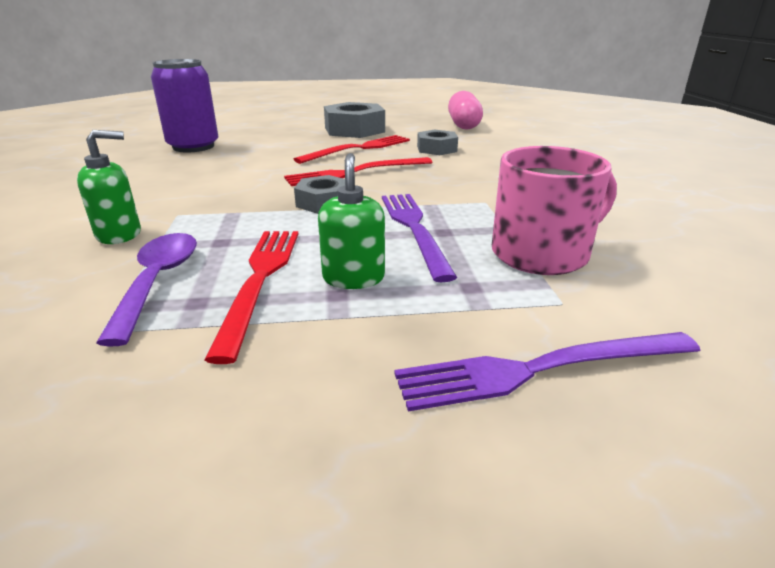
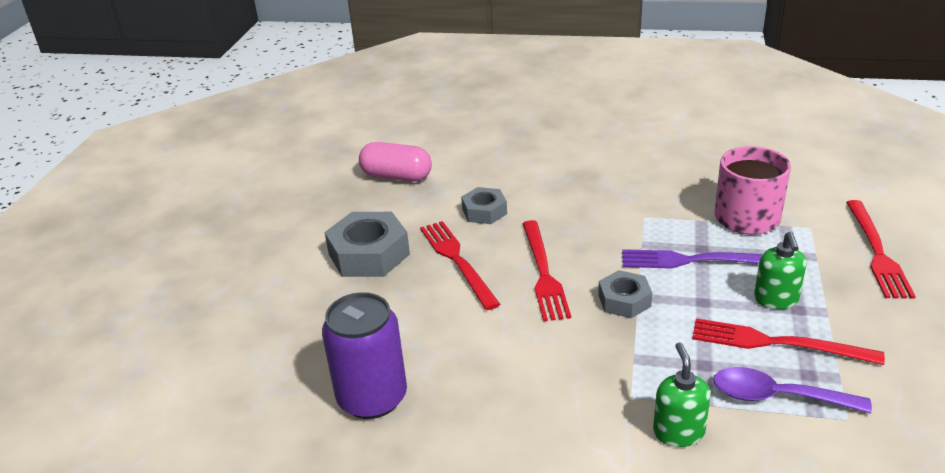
camera: 70 degrees left, 5 degrees up
(353, 278) = (776, 299): green soap dispenser -> green soap dispenser turned 105 degrees counterclockwise
(540, 369) = (877, 252): purple fork -> red fork

